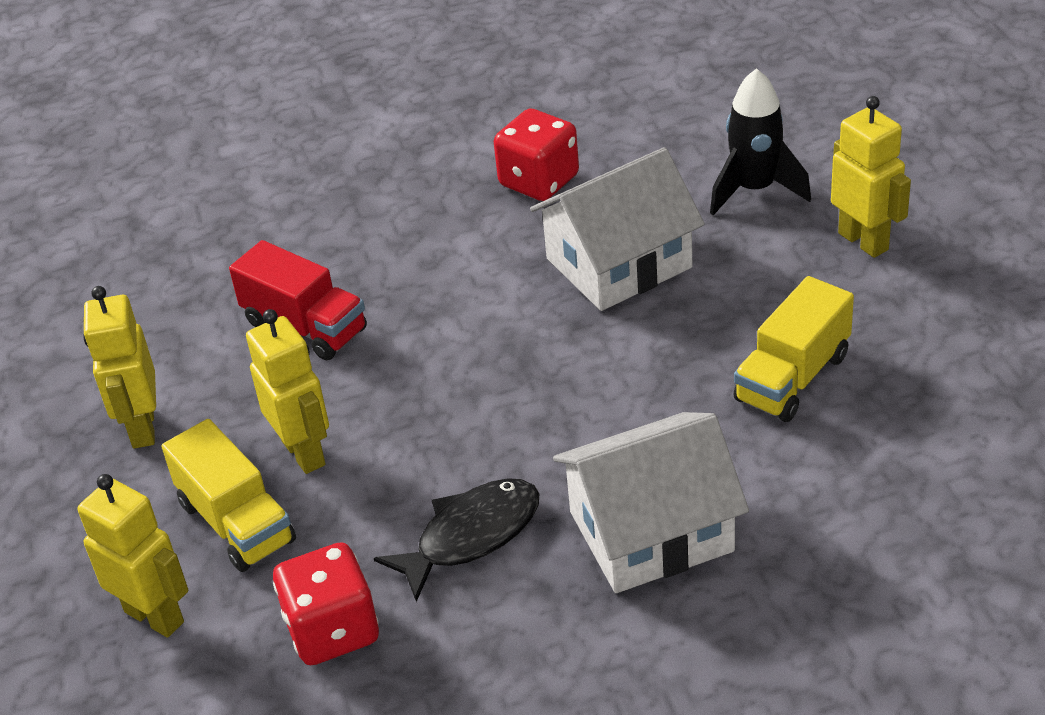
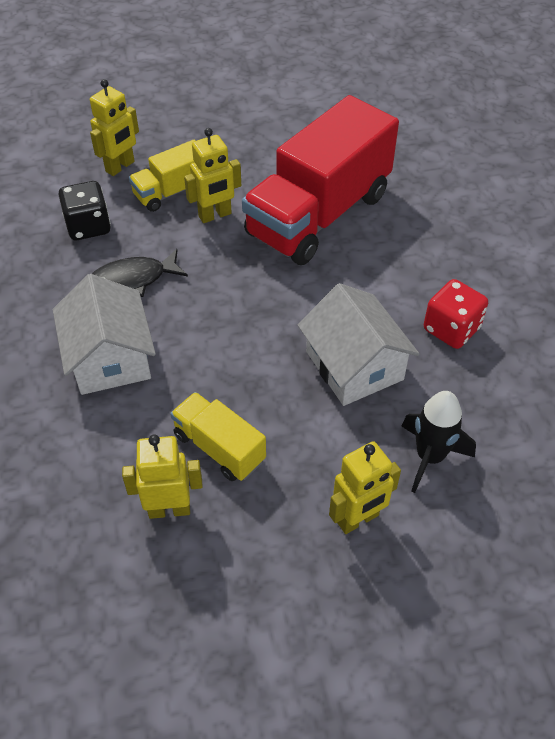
camera: 90 degrees right, 10 degrees up
(142, 428) = (250, 156): yellow robot -> yellow robot (169, 509)
(305, 326) = (318, 214): red truck -> red truck, size x2.08
(332, 630) = (88, 226): red dice -> black dice
(471, 536) = (133, 280): black fish -> black fish turned 105 degrees clockwise

